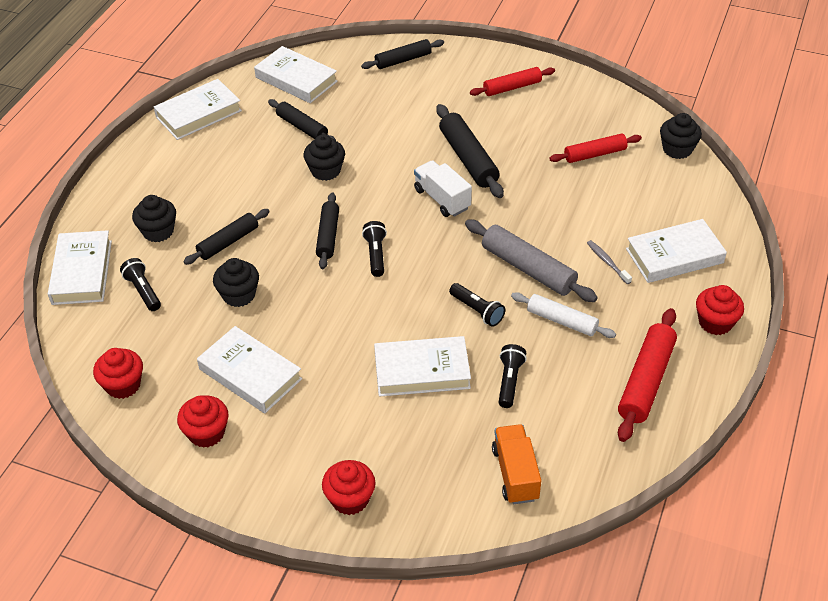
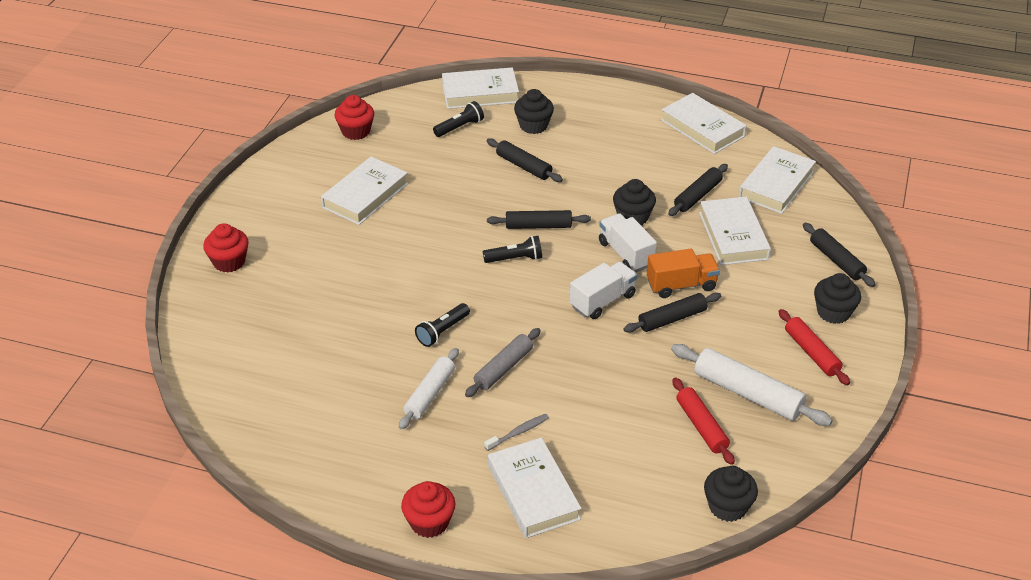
camera: 85 degrees right, 5 degrees down
(206, 433) = (304, 179): red cupcake -> none
(239, 295) = (457, 179): black cupcake -> black cupcake (833, 312)
(378, 179) = (626, 254): none -> white truck
(422, 371) = (365, 297): white book -> white book (733, 236)
(468, 159) = (672, 319): black rolling pin -> black rolling pin, size x0.67
(509, 381) = (351, 356): black flashlight -> none
(515, 474) = (242, 361): orange truck -> orange truck (681, 285)
(528, 269) = (503, 368): grey rolling pin -> grey rolling pin, size x0.67
(558, 126) = (747, 394): none -> white rolling pin
(646, 381) = (347, 458): red rolling pin -> none

